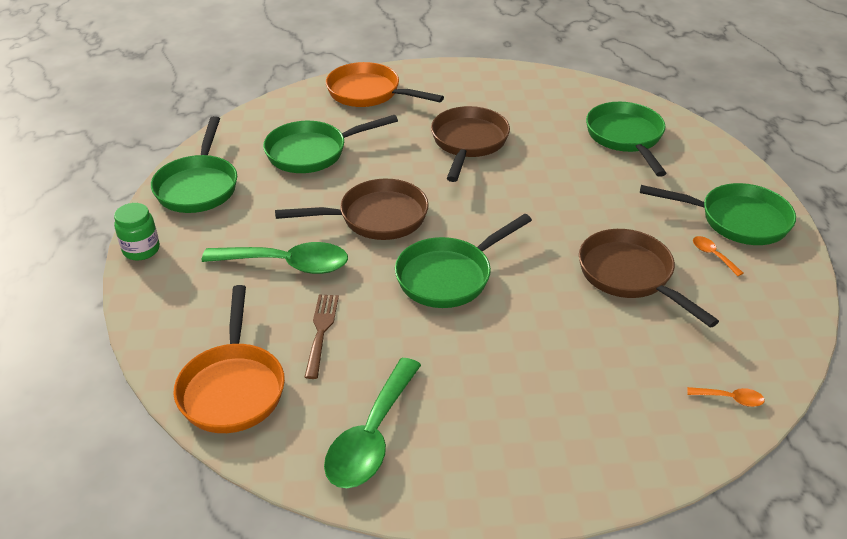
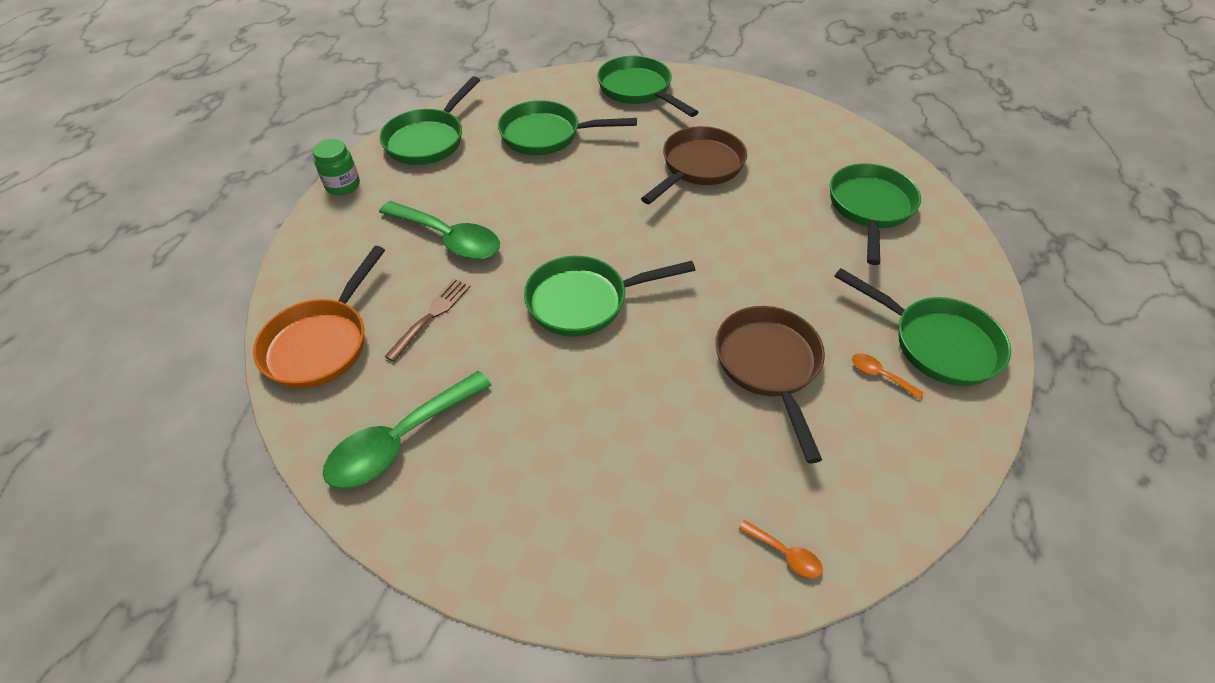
camera: 25 degrees right, 10 degrees up
(369, 93) = (638, 90): orange pan -> green pan
(376, 217) = (558, 218): brown pan -> none
(713, 255) = (880, 375): orange spoon -> orange spoon turned 45 degrees counterclockwise

